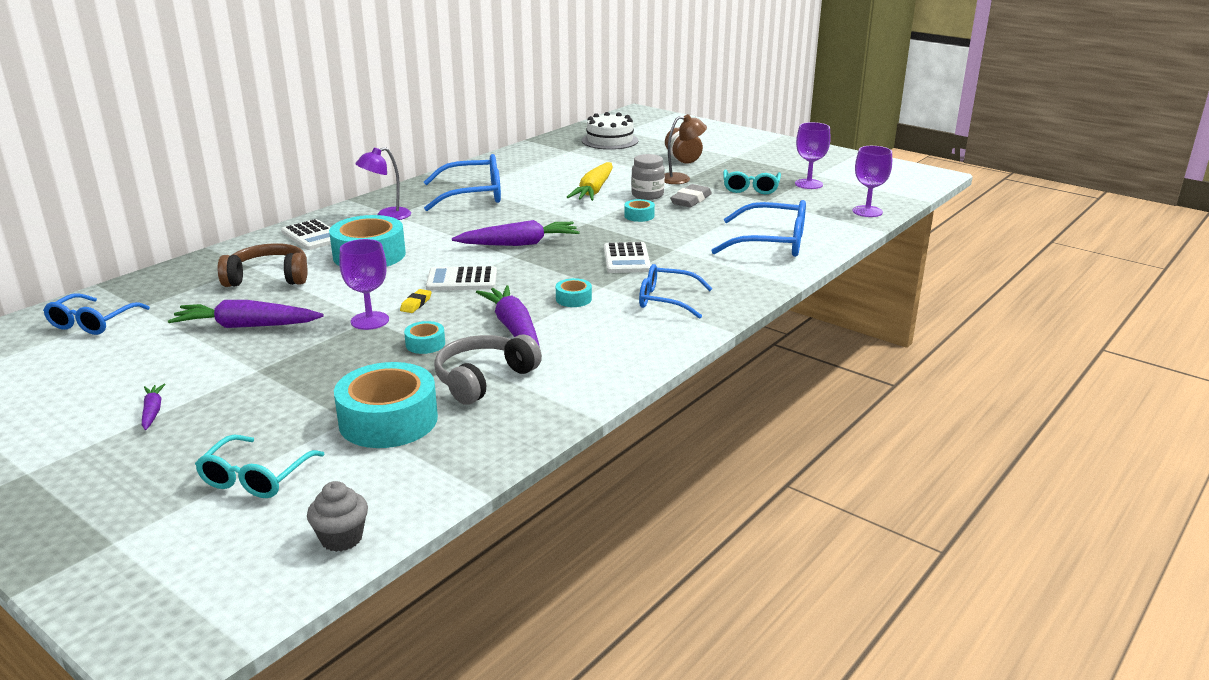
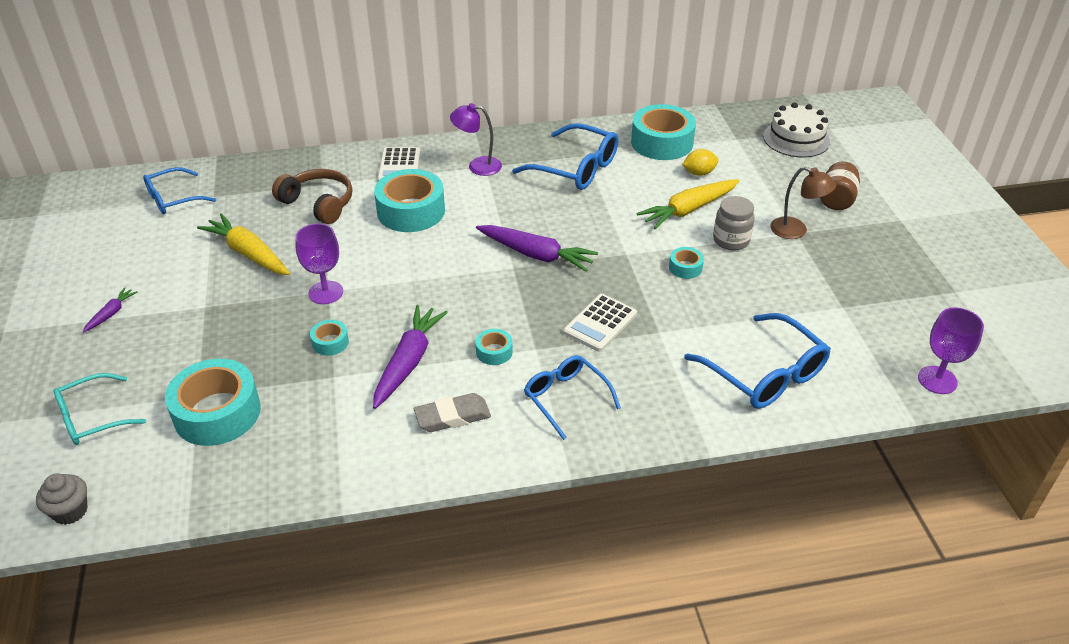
camera: 40 degrees right, 15 degrees up
(247, 326) = (248, 253): purple carrot -> yellow carrot
(416, 304) = (376, 290): yellow eraser -> none
(462, 280) = (440, 279): white calculator -> none
(483, 379) = (321, 408): grey headphones -> none
(518, 166) = (662, 142): none -> turquoise tape
(571, 172) = (699, 173): none -> yellow lemon
(691, 200) = (764, 268): grey eraser -> grey eraser (452, 417)
(750, 188) = (851, 279): turquoise glasses -> none
(808, 184) = (927, 303): purple goblet -> none

